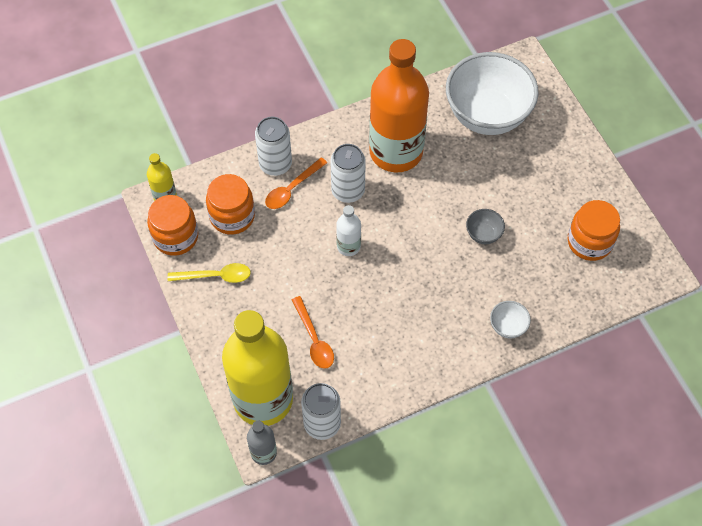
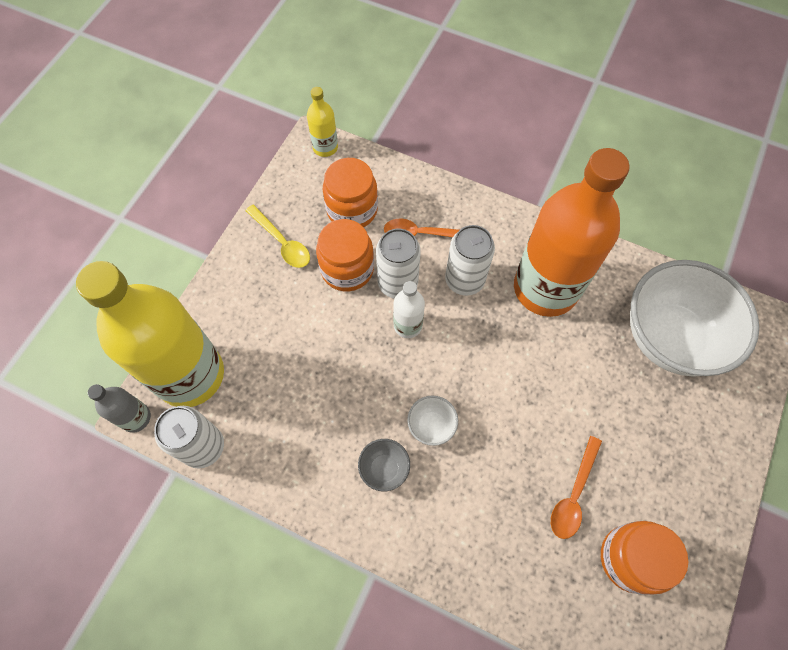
camera: 50 degrees right, 5 degrees up
(175, 237) = (294, 184): orange jar -> orange jar (347, 269)
(275, 164) = (434, 202): white can -> white can (397, 283)
(314, 339) = (286, 371): orange spoon -> orange spoon (573, 494)
(483, 234) = (535, 439): grey bowl -> grey bowl (384, 468)
(507, 327) = (453, 547): white bowl -> white bowl (431, 426)

